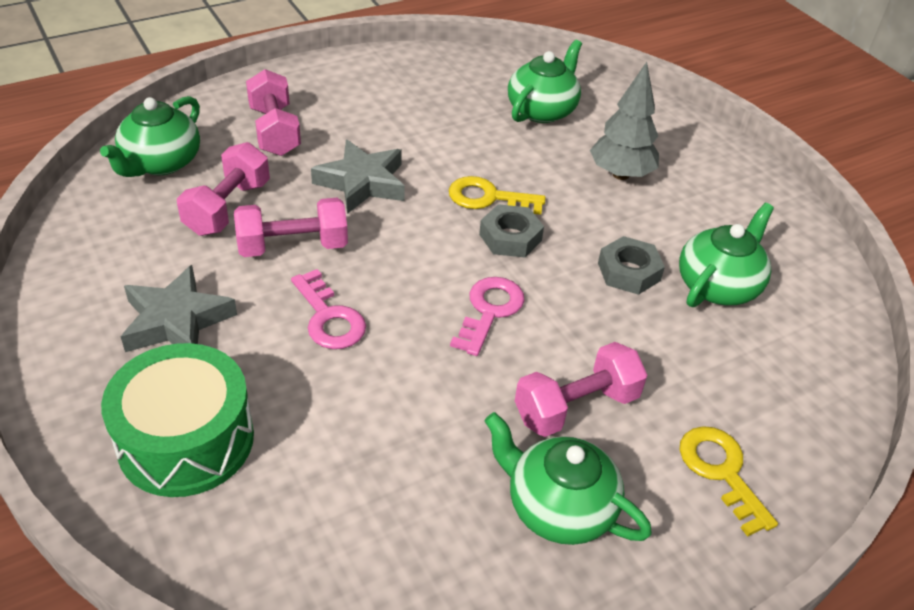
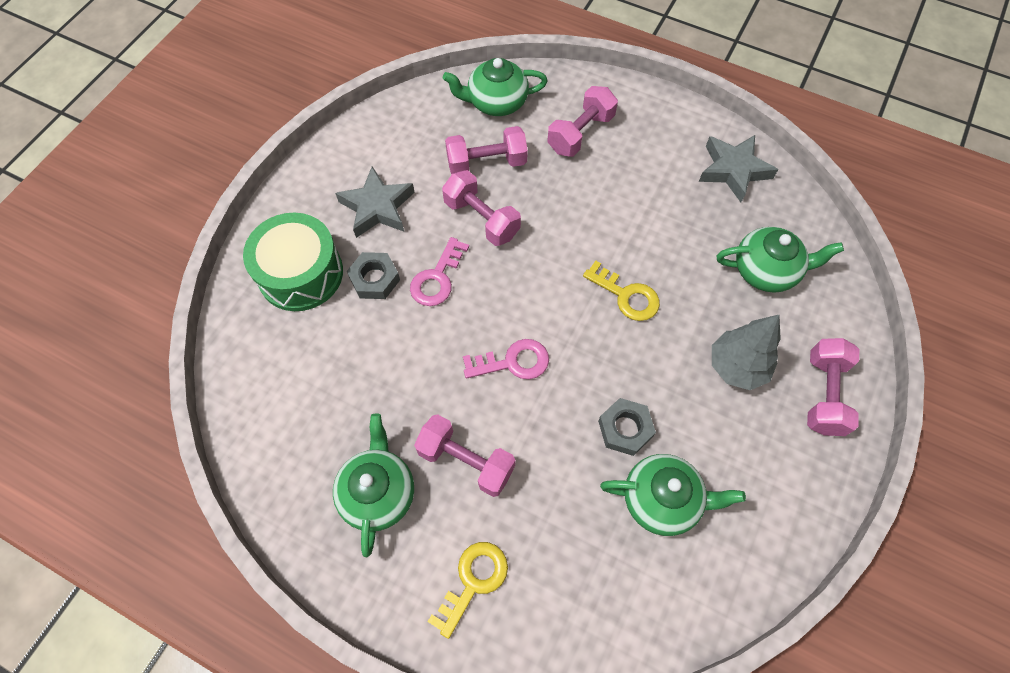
camera: 60 degrees right, 20 degrees up
(362, 183) = (574, 214): grey star -> grey star (733, 170)
(488, 198) = (626, 295): yellow key -> yellow key turned 150 degrees clockwise
(510, 237) = (596, 333): grey nut -> grey nut (375, 279)
(684, 144) = (824, 394): none -> pink dumbbell

